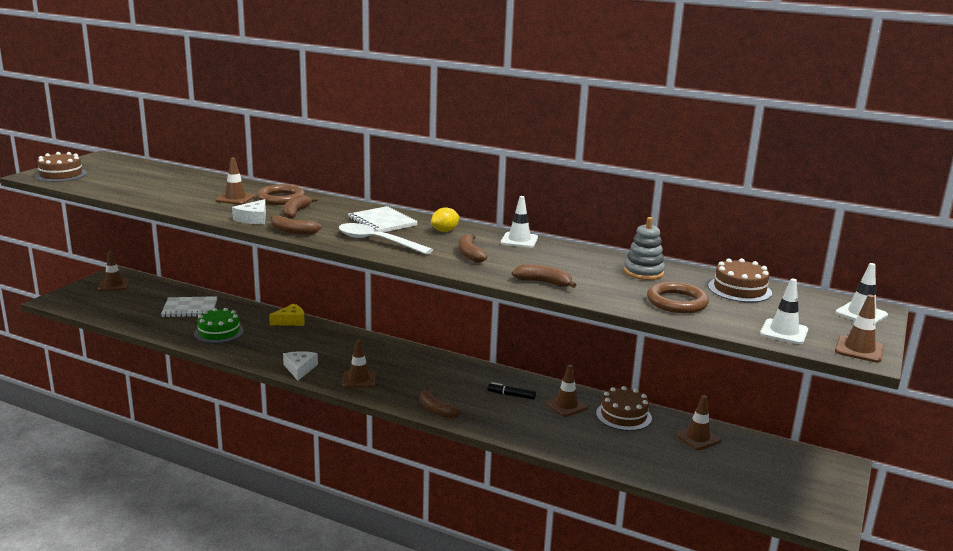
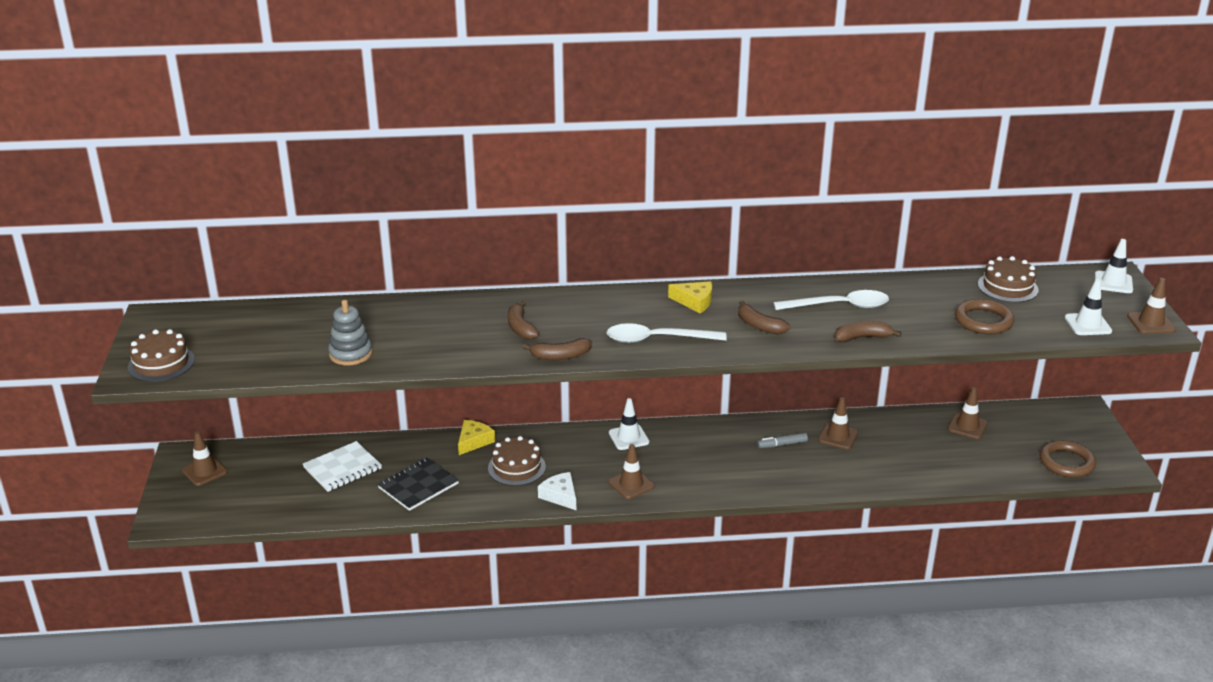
camera: 30 degrees left, 10 degrees up
(219, 332) = (418, 486): green cake -> black notebook
(235, 198) = (426, 329): brown traffic cone -> none
(253, 219) = (494, 353): white cheese -> none
(281, 198) = (473, 312): brown ring -> brown ring (1066, 462)
(382, 222) = (622, 310): white notebook -> none
(436, 410) = (739, 488): brown banana -> none
(445, 231) = (694, 301): yellow lemon -> yellow cheese
(511, 395) = (782, 444): black marker -> grey marker
(519, 240) = (773, 290): white traffic cone -> white traffic cone (628, 437)
(558, 261) = (839, 306): none -> white spoon
(623, 415) = (892, 427): brown cake -> brown cake (516, 467)
(643, 272) = (919, 294): grey stacking toy -> grey stacking toy (350, 354)

